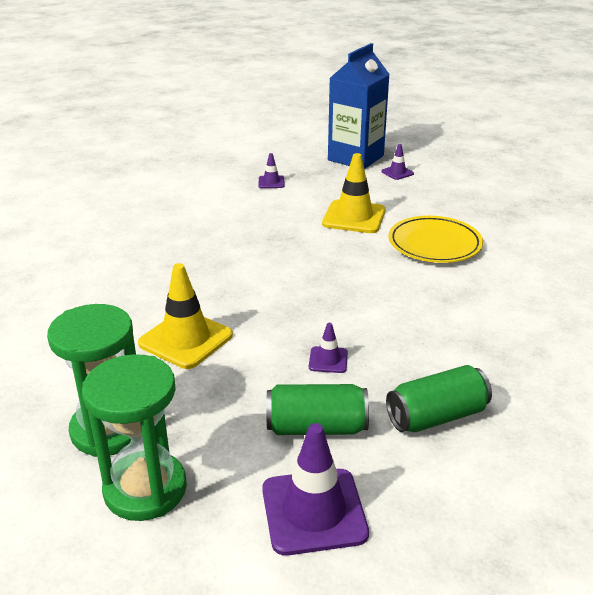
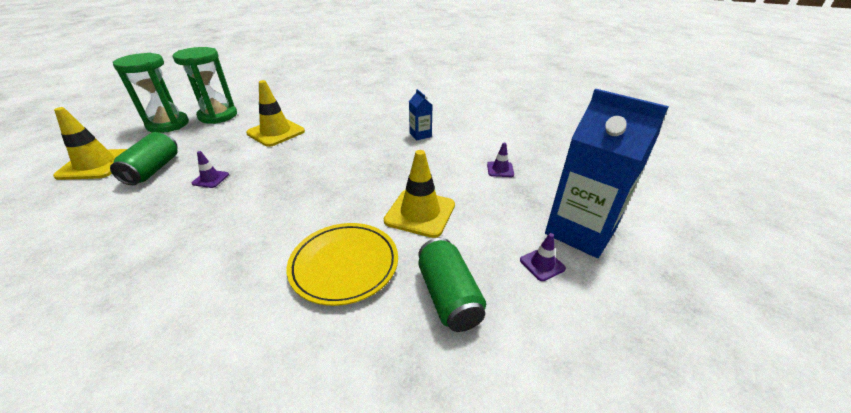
camera: 95 degrees right, 5 degrees up
(195, 225) = (420, 135): none -> blue carton
(314, 511) = (95, 165): purple traffic cone -> yellow traffic cone
(436, 416) = (105, 218): green can -> green can (448, 296)

